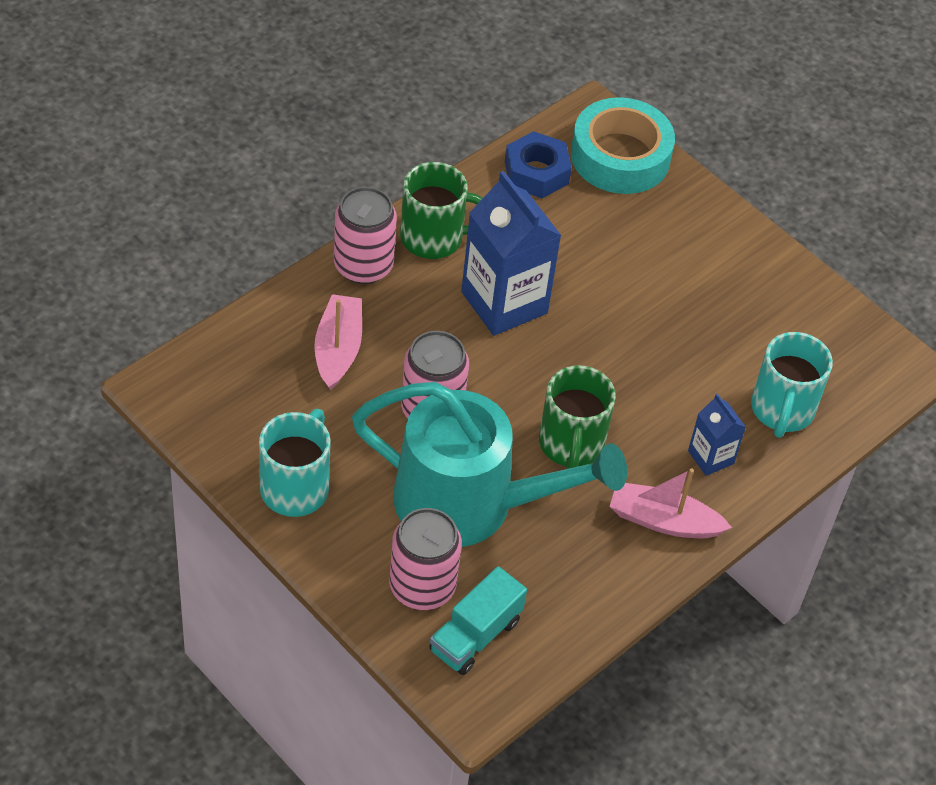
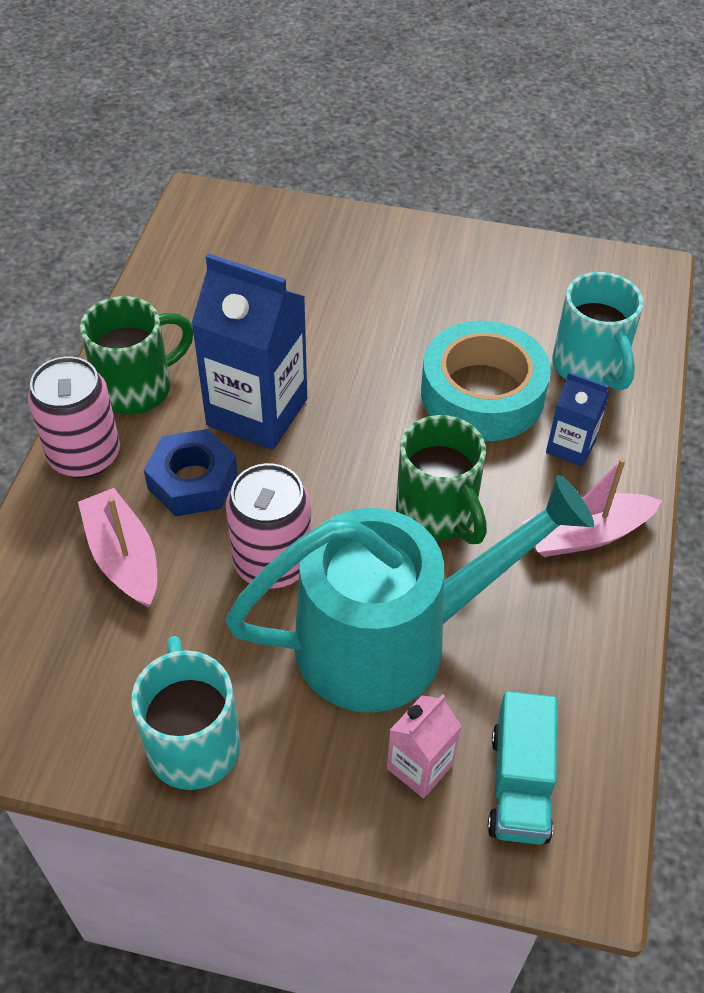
camera: 30 degrees left, 0 degrees up
(422, 586) = (420, 766): pink can -> pink carton
(536, 172) = (188, 276): blue nut -> blue nut (193, 481)
(620, 156) = (254, 224): turquoise tape -> turquoise tape (482, 393)

